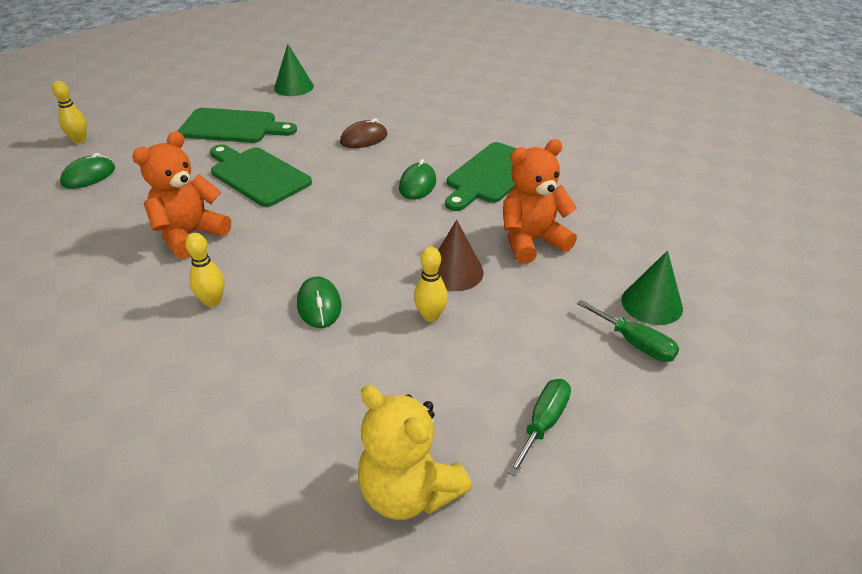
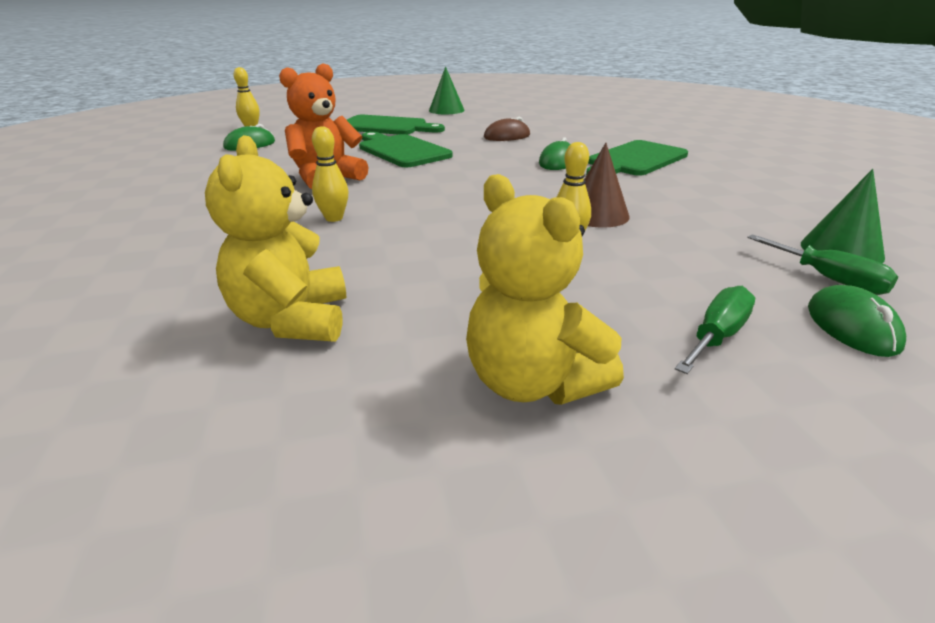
camera: 10 degrees right, 10 degrees down
(210, 449) = (292, 321): none -> yellow teddy bear
(319, 305) = (444, 227): green mouse -> green mouse (852, 327)
(531, 241) = (683, 200): orange teddy bear -> none

